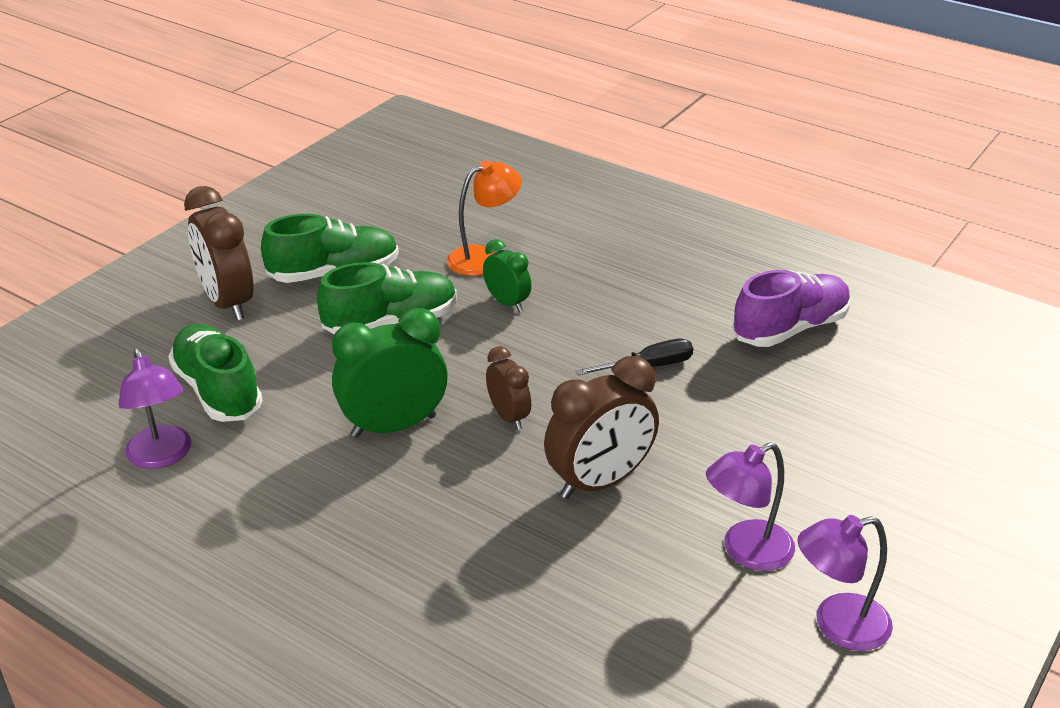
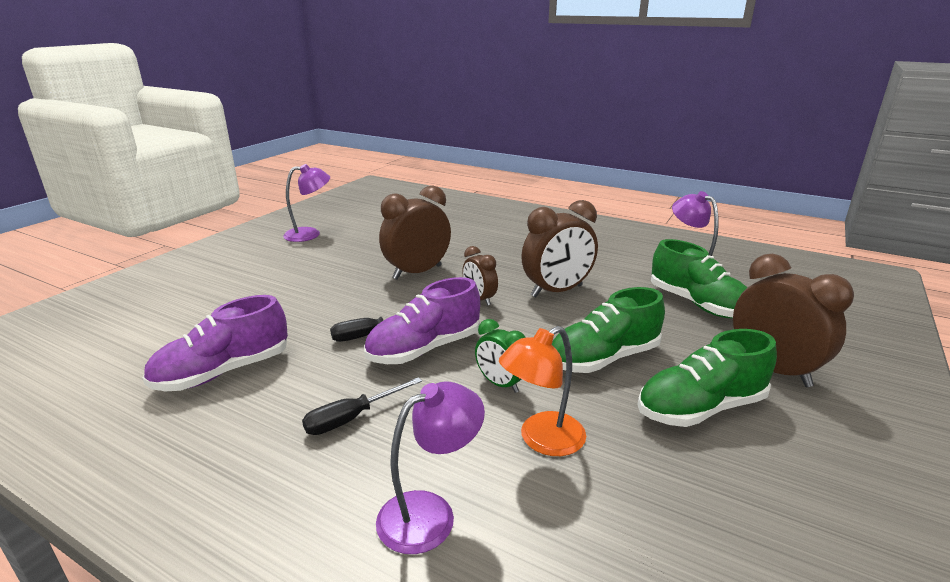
camera: 175 degrees right, 10 degrees down
(394, 426) = (557, 291): green clock -> brown clock
(582, 344) = (424, 349): none -> purple shoe
(644, 281) = (351, 418): none -> black screwdriver
(746, 551) = (341, 252): purple lamp -> purple lamp (430, 513)

